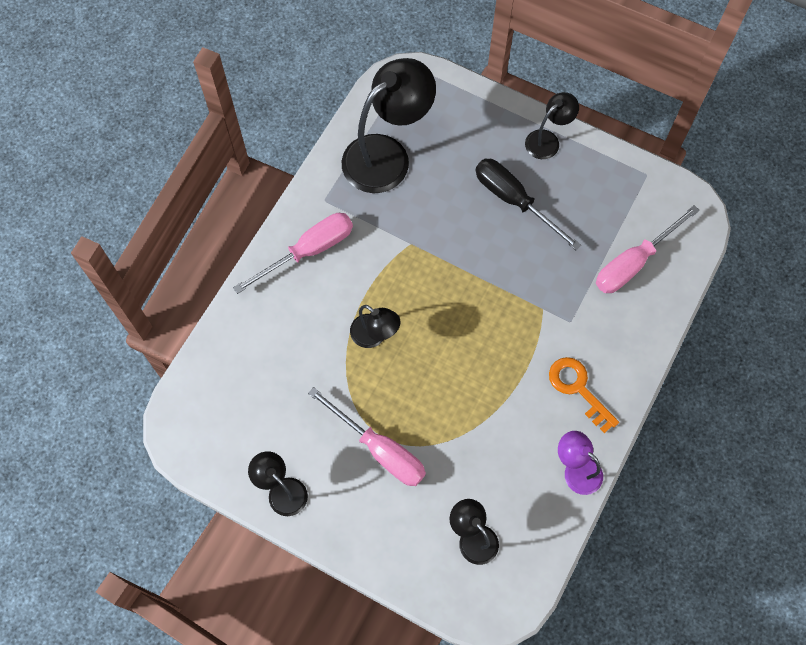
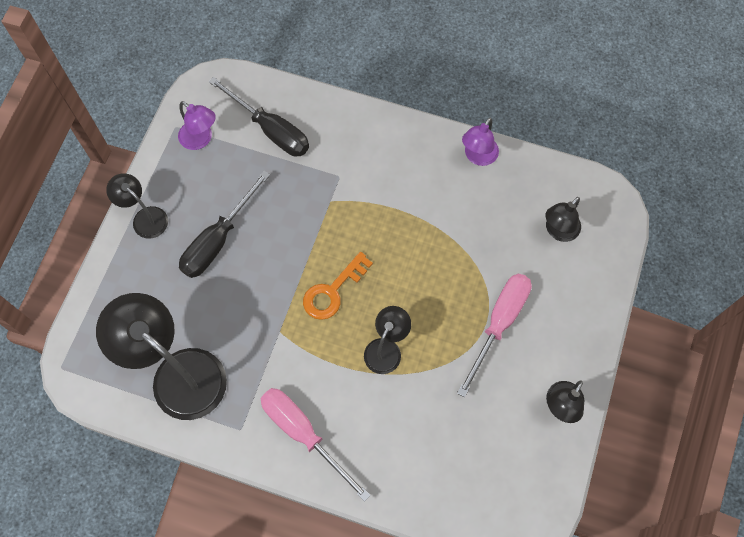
camera: 100 degrees left, 0 degrees up
(578, 389) = (403, 163): orange key -> orange key (333, 291)
(629, 196) = (200, 139): none -> purple lamp
(634, 262) = (270, 130): pink screwdriver -> black screwdriver

